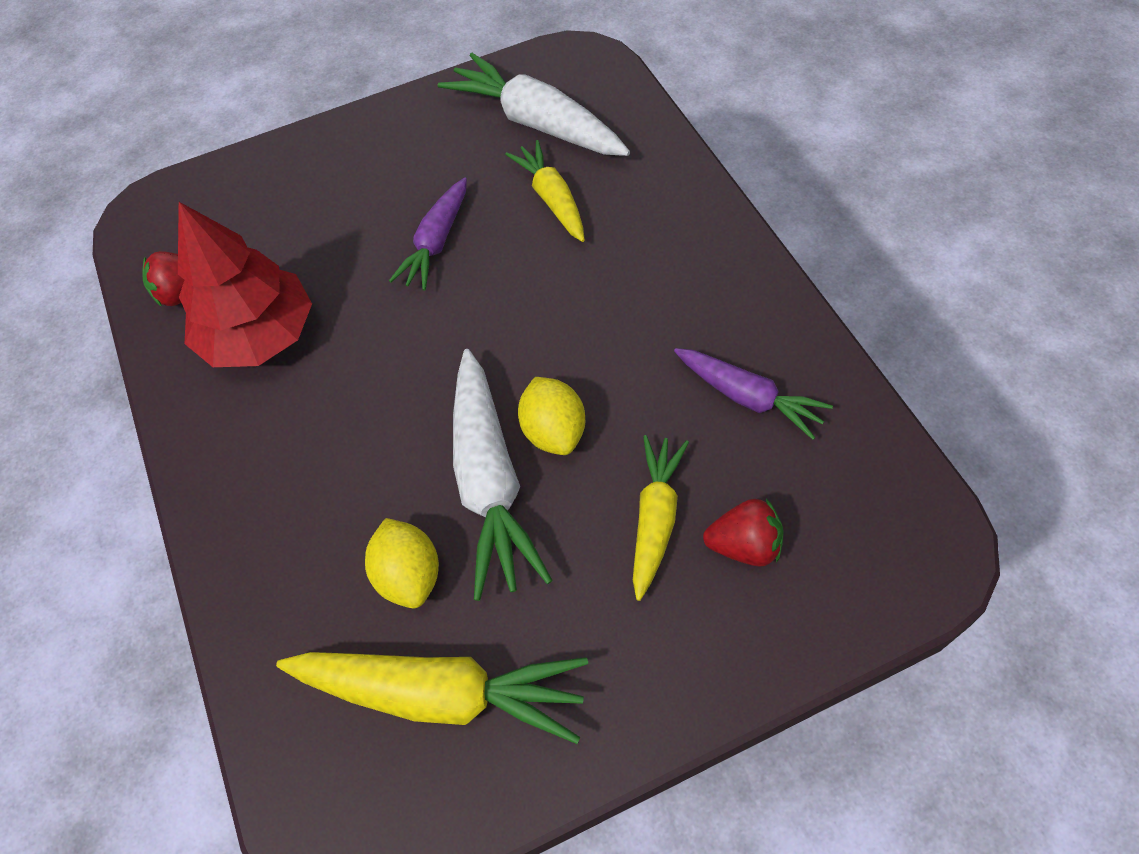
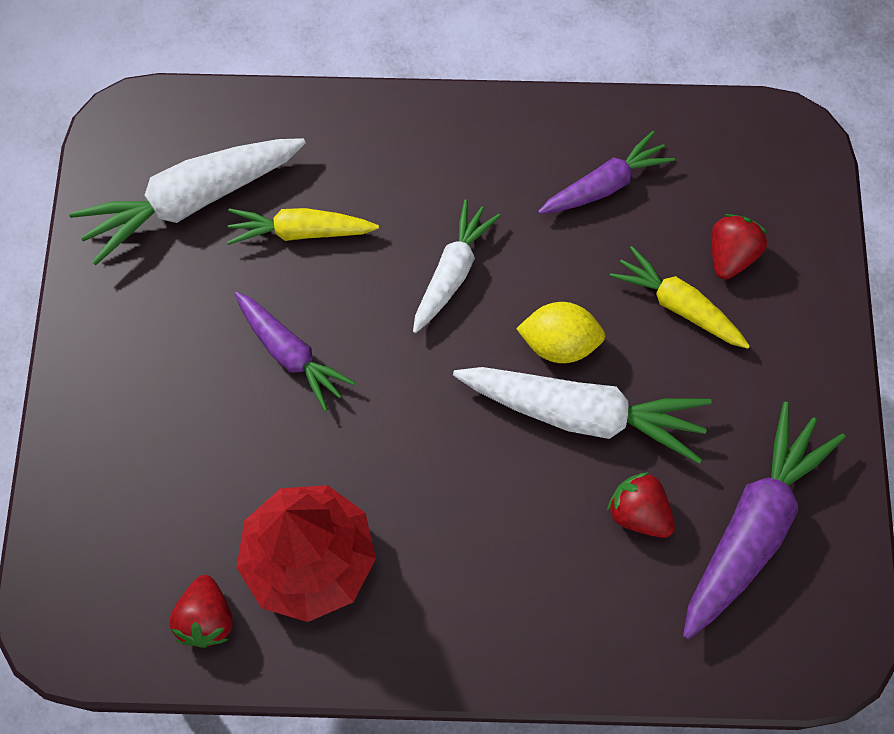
camera: 70 degrees left, 10 degrees up
(409, 575) = (638, 512): yellow lemon -> red strawberry
(441, 694) = (752, 526): yellow carrot -> purple carrot
(578, 318) = (452, 272): none -> white carrot

